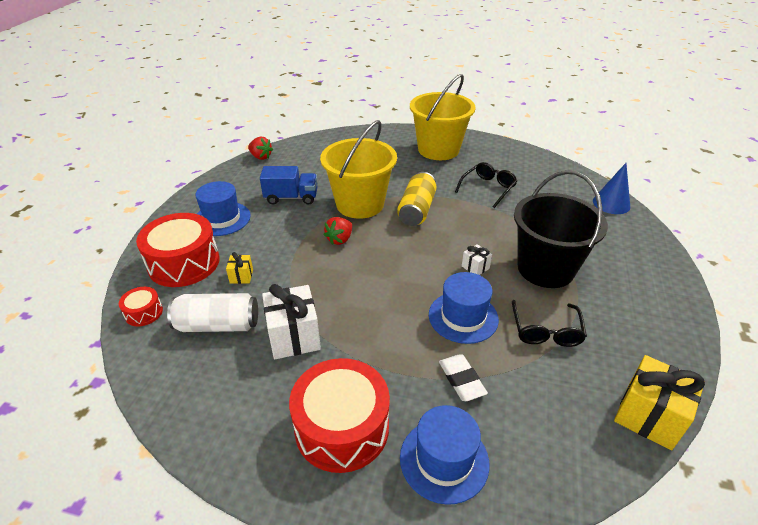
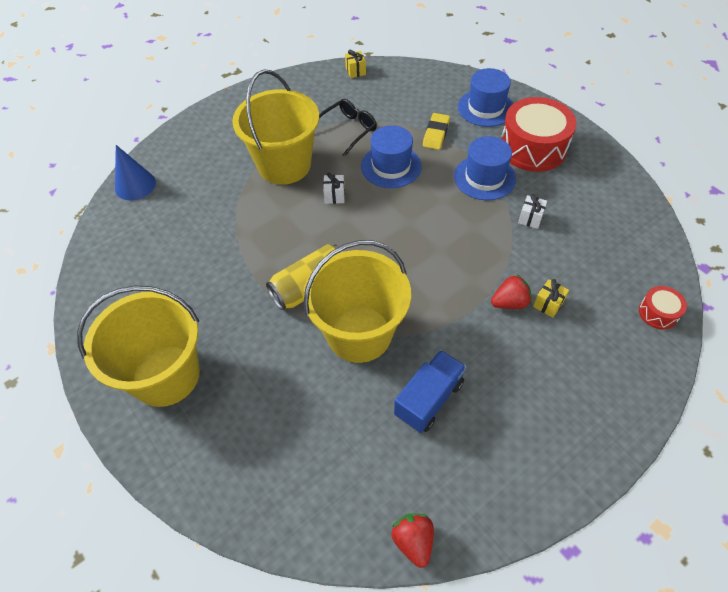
camera: 140 degrees left, 15 degrees up
(184, 263) = (604, 358): red drum -> none
(218, 325) = (590, 262): white can -> none
(222, 219) = (536, 411): blue hat -> blue hat (484, 177)
(291, 197) = (429, 399): blue truck -> blue truck turned 90 degrees clockwise
(294, 337) = (530, 218): white gift -> white gift, size x0.49
(340, 239) = (422, 294): red strawberry -> red strawberry (509, 302)
(461, 380) = (436, 134): white eraser -> yellow eraser
(488, 188) = (205, 271): black glasses -> none
(545, 269) = (284, 165): black bucket -> yellow bucket
(648, 416) = (355, 71): yellow gift -> yellow gift, size x0.49

